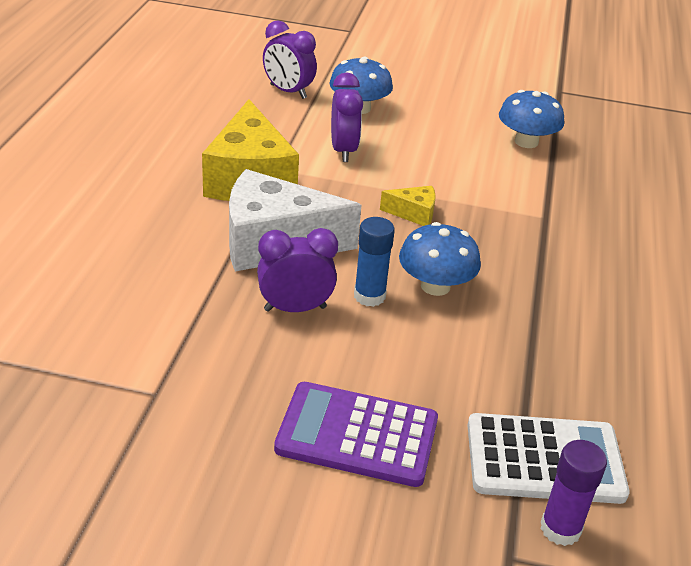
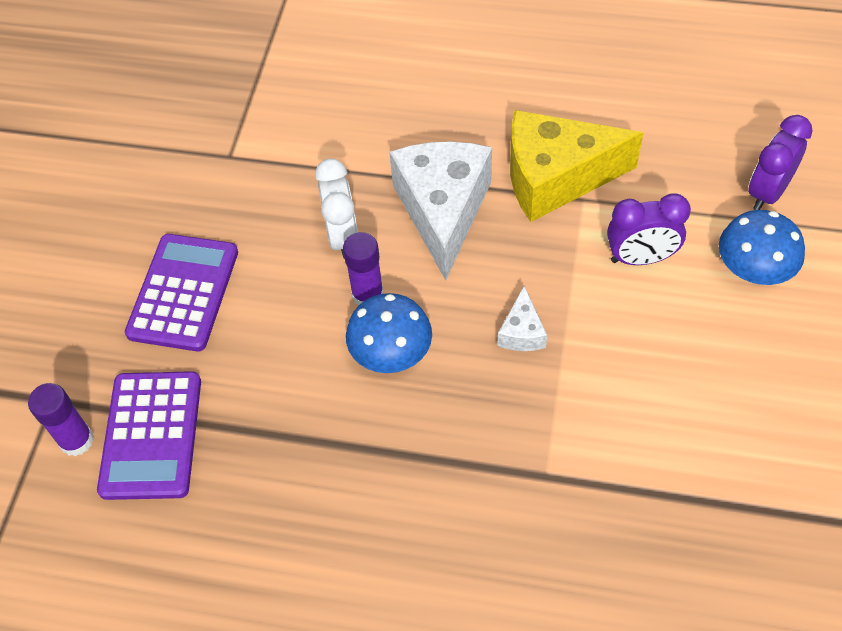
camera: 95 degrees right, 20 degrees up
(295, 308) = (342, 236): purple clock -> white clock
(369, 296) = (367, 295): blue glue stick -> purple glue stick
(414, 213) = (521, 332): yellow cheese -> white cheese
(526, 142) = (732, 468): blue mushroom -> none
(544, 460) = (151, 435): white calculator -> purple calculator

